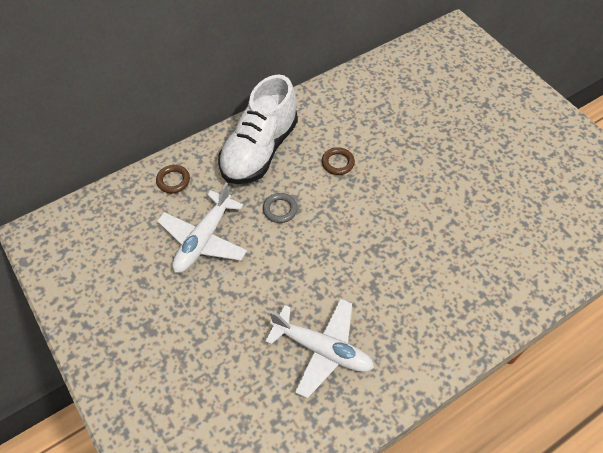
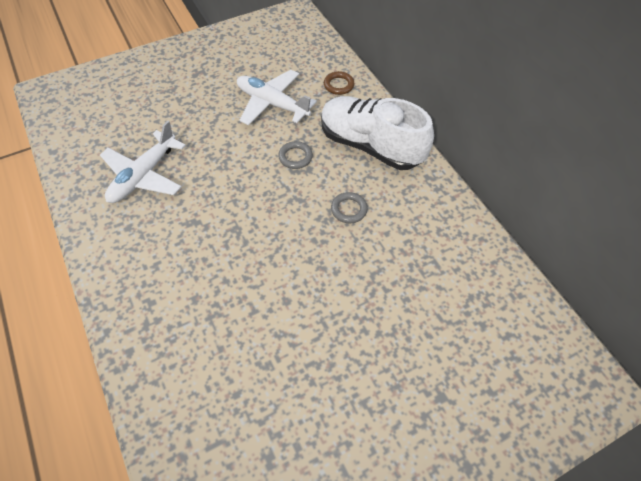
camera: 95 degrees right, 0 degrees up
(338, 163) = (349, 209): brown ring -> grey ring

